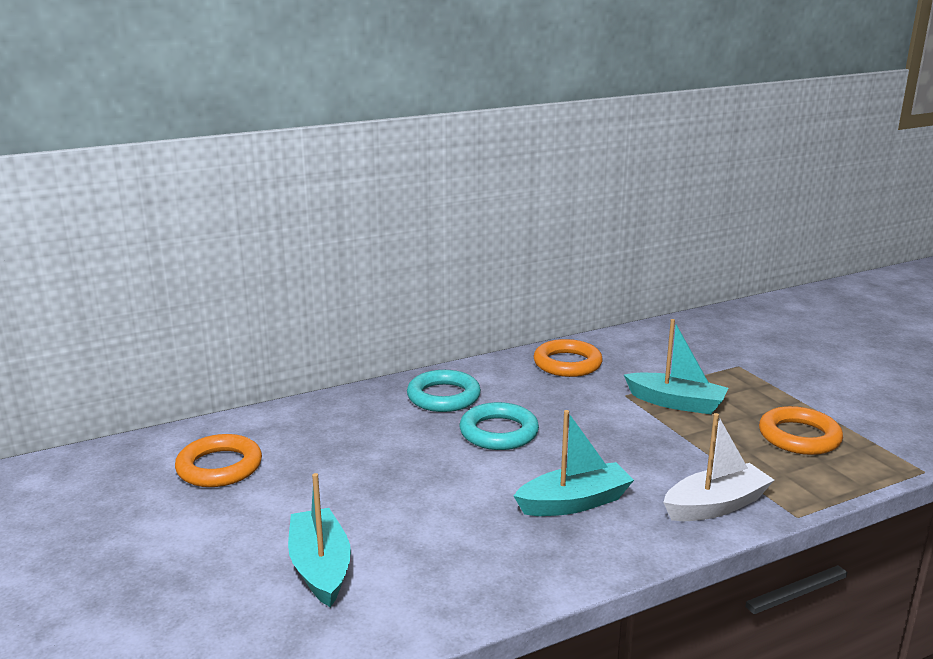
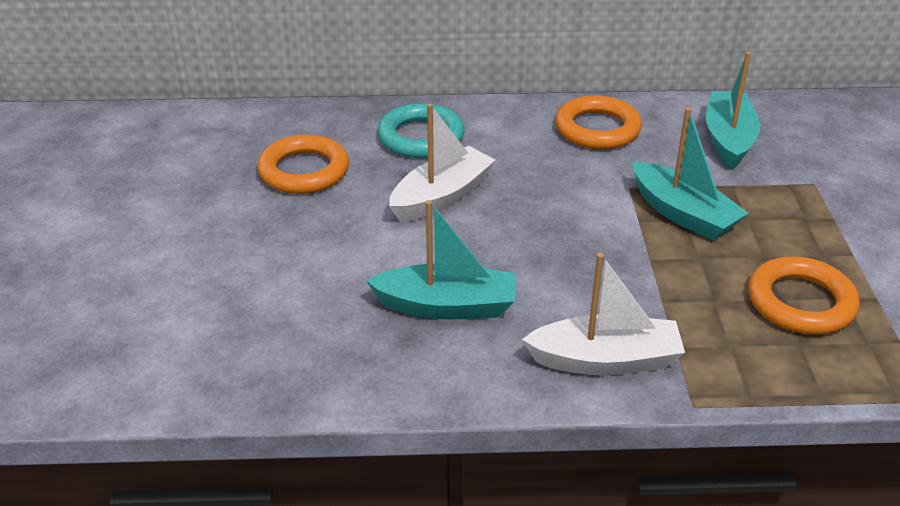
camera: 25 degrees right, 15 degrees up
(219, 467) = (139, 162): orange ring -> orange ring (304, 171)
(320, 567) = (138, 299): turquoise boat -> turquoise boat (728, 139)
(498, 432) = (441, 197): turquoise ring -> white boat

